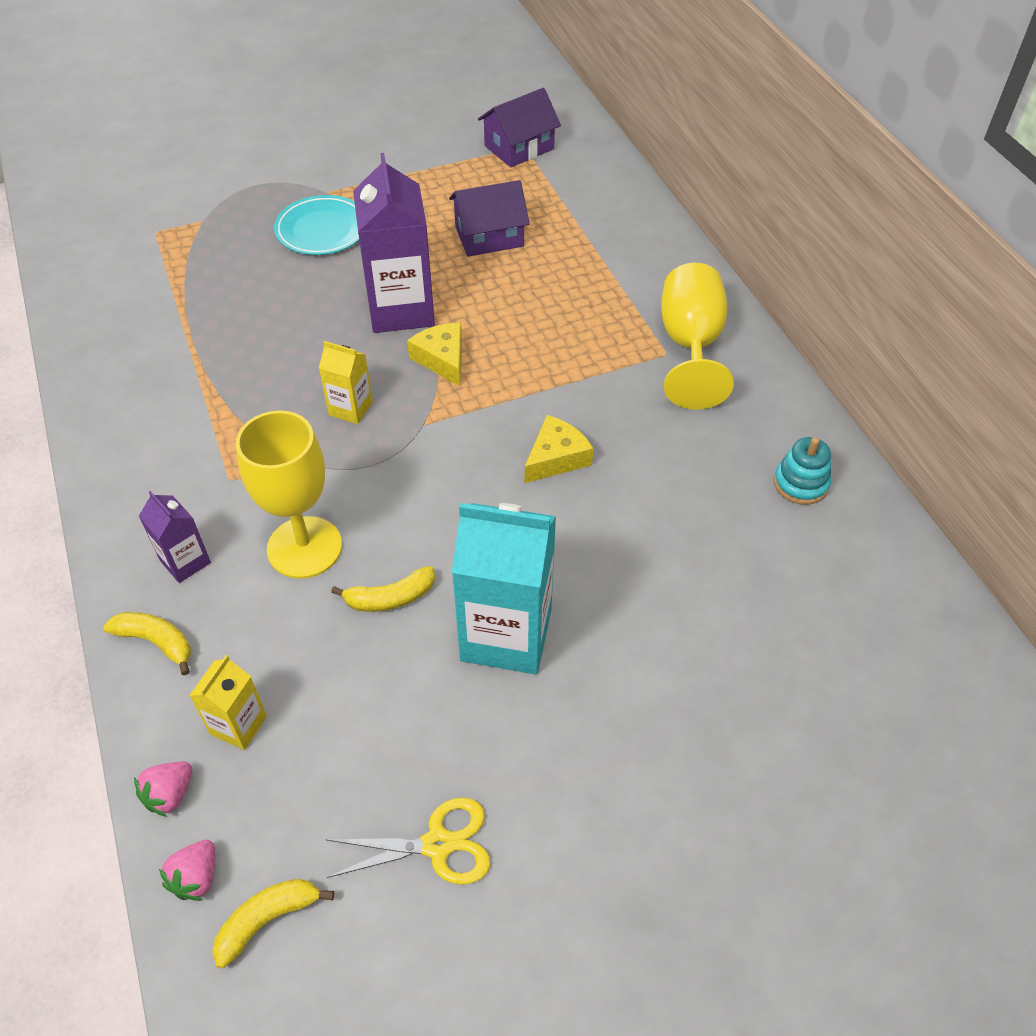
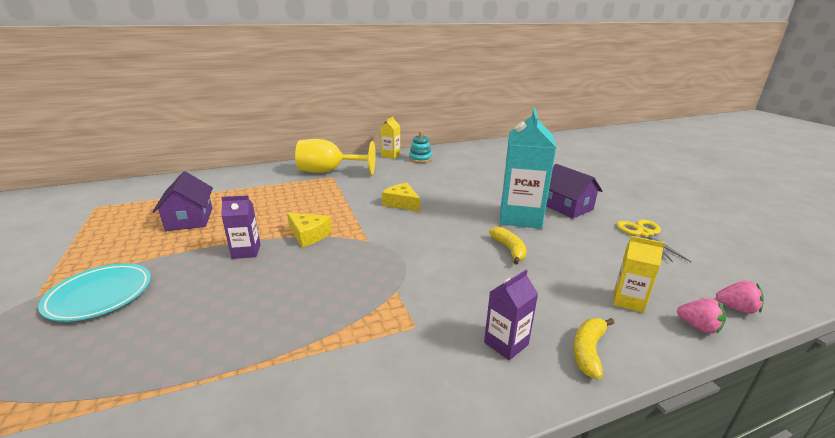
camera: 90 degrees left, 25 degrees down
(267, 919) = (730, 280): yellow banana -> none
(304, 547) = (478, 283): yellow goblet -> none
(351, 408) = (346, 269): yellow carton -> yellow carton (390, 155)
(401, 309) = (246, 251): purple carton -> purple carton, size x0.50
(442, 359) = (309, 235): yellow cheese -> yellow cheese turned 120 degrees counterclockwise
(519, 147) = (94, 208): purple house -> purple house (566, 207)

